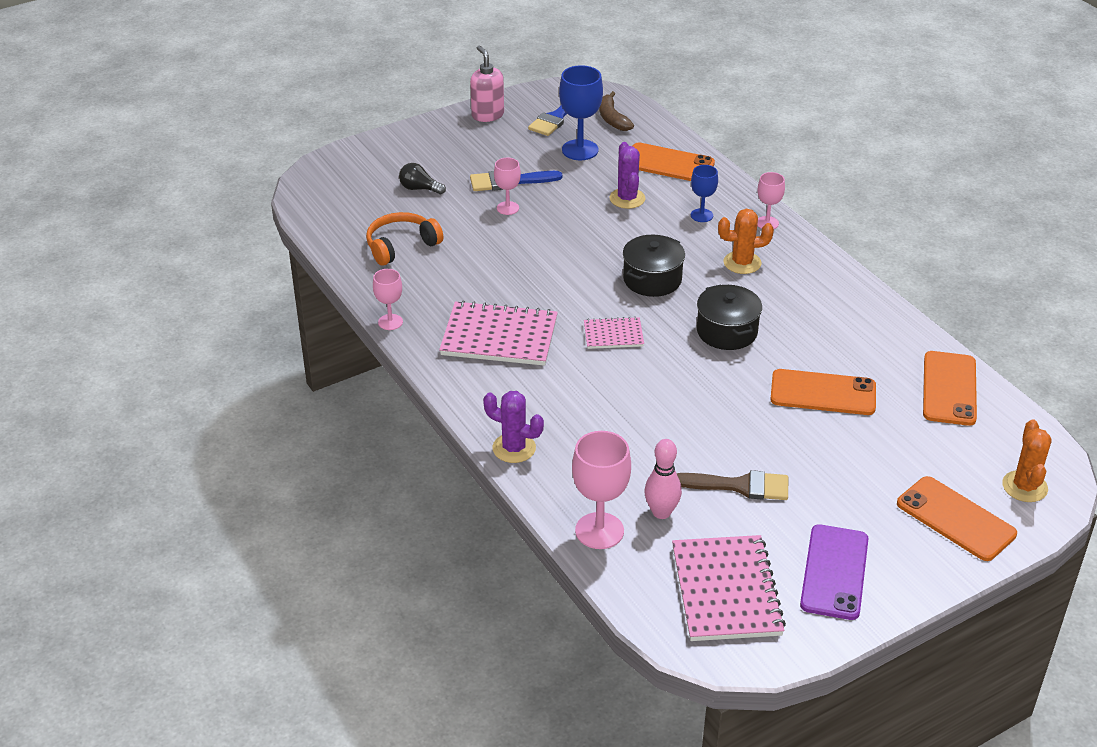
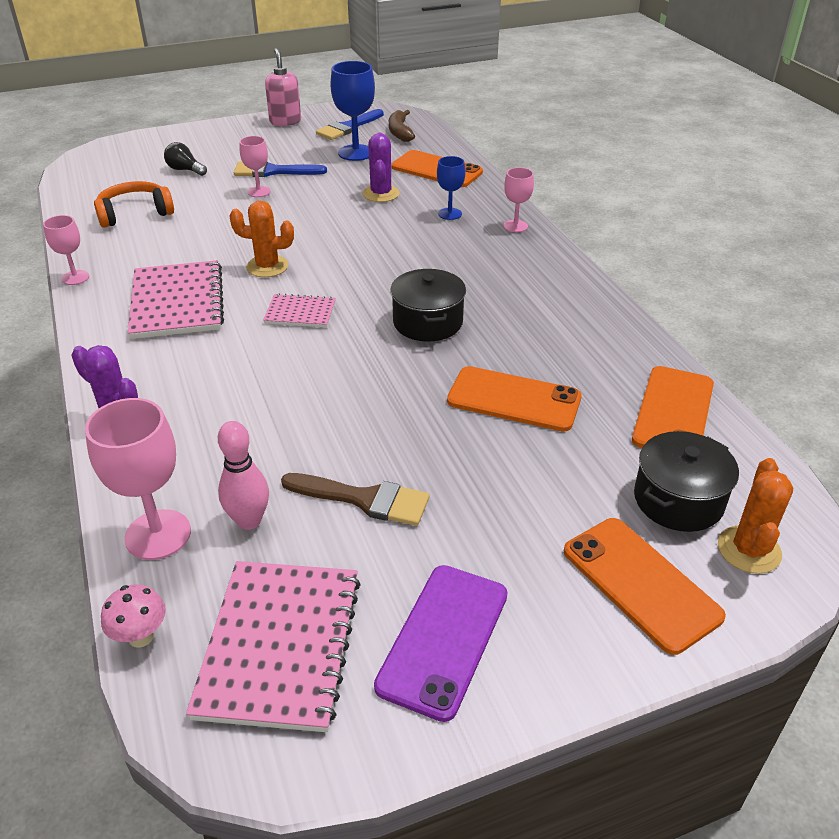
camera: 10 degrees right, 0 degrees up
(499, 337) = (177, 302): pink notebook -> pink notebook turned 60 degrees clockwise
(628, 598) = (141, 636): none -> pink mushroom
(652, 279) = (370, 265): black pot -> black pot (678, 500)
(742, 263) = (473, 259): orange cactus -> orange cactus (267, 266)

